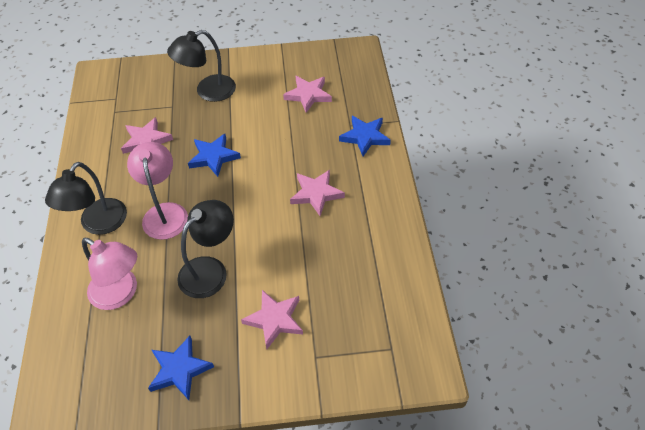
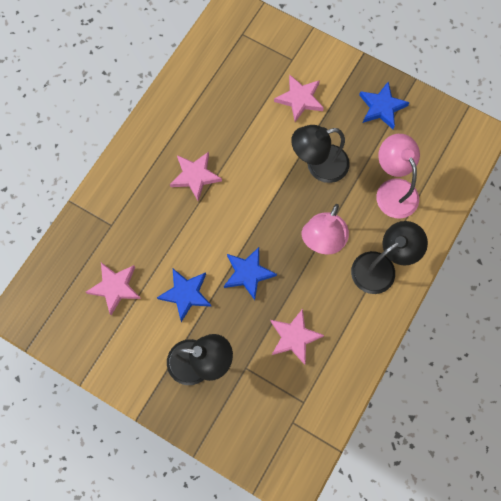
camera: 145 degrees left, 20 degrees up
(365, 137) = (111, 203): blue star -> blue star (186, 294)

